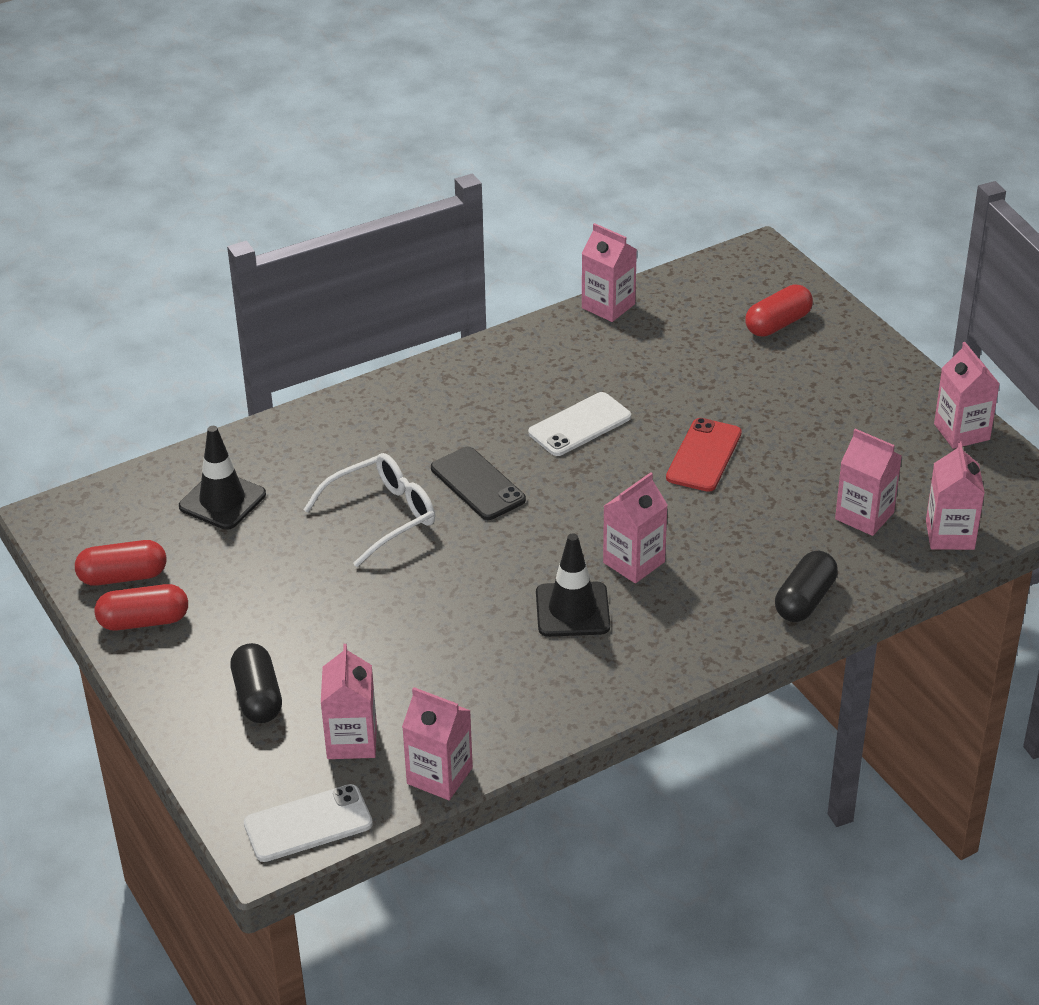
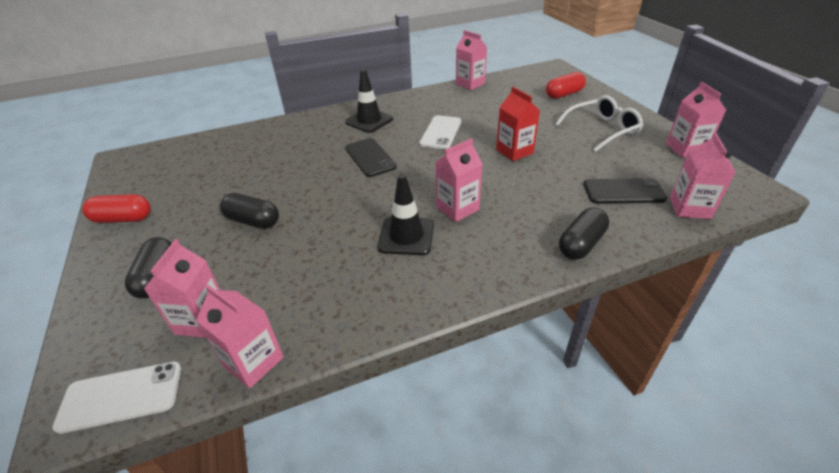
camera: 10 degrees right, 0 degrees up
(123, 577) = (132, 192): red capsule -> none
(222, 501) = (218, 156): black traffic cone -> black traffic cone (369, 121)
(344, 607) = (253, 221): none -> black capsule
(382, 516) = (305, 170): white glasses -> white glasses (602, 130)
(579, 425) = (441, 132): white phone -> white phone turned 45 degrees counterclockwise
(704, 455) = (514, 151): red phone -> red carton
(864, 516) = (623, 191): pink carton -> black phone

